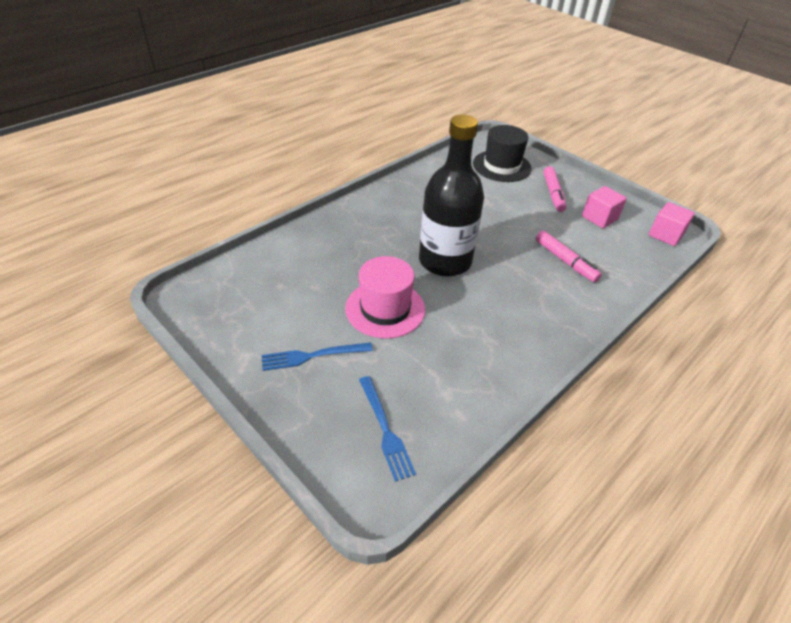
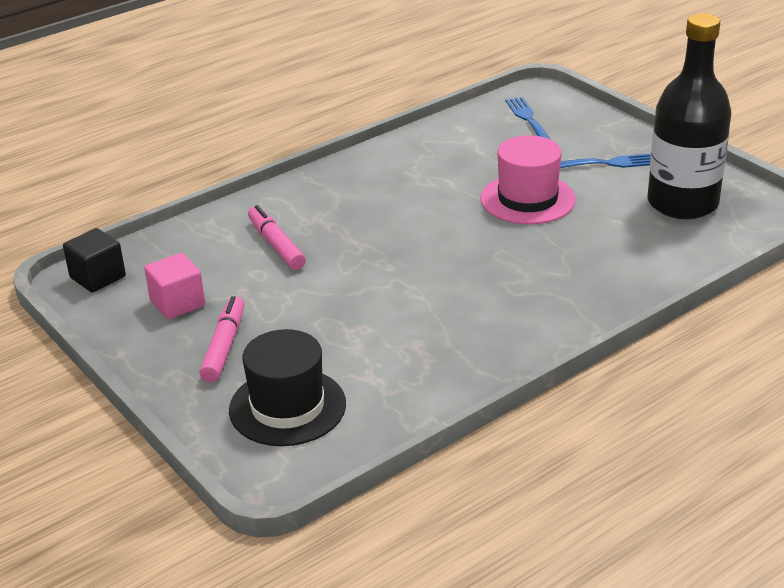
camera: 170 degrees left, 10 degrees down
(445, 261) = (444, 246): black bottle -> black bottle (682, 203)
(665, 235) = (98, 277): pink cube -> black cube

